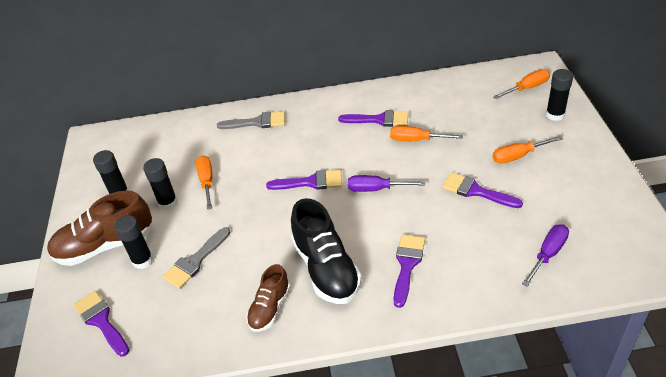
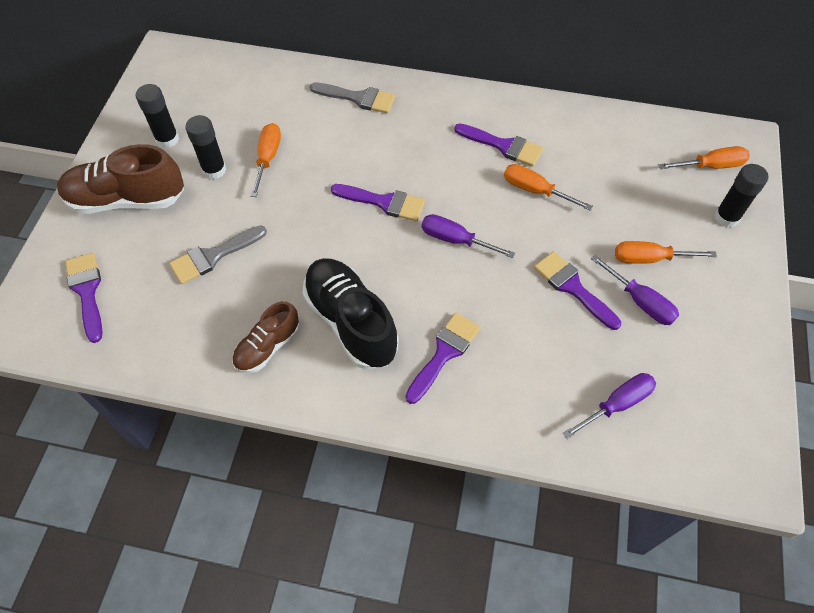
camera: 15 degrees right, 15 degrees up
(142, 260) = (158, 234): black glue stick -> none
(326, 269) = (351, 322): black shoe -> black shoe turned 150 degrees clockwise
(527, 184) = (640, 301): none -> purple screwdriver

